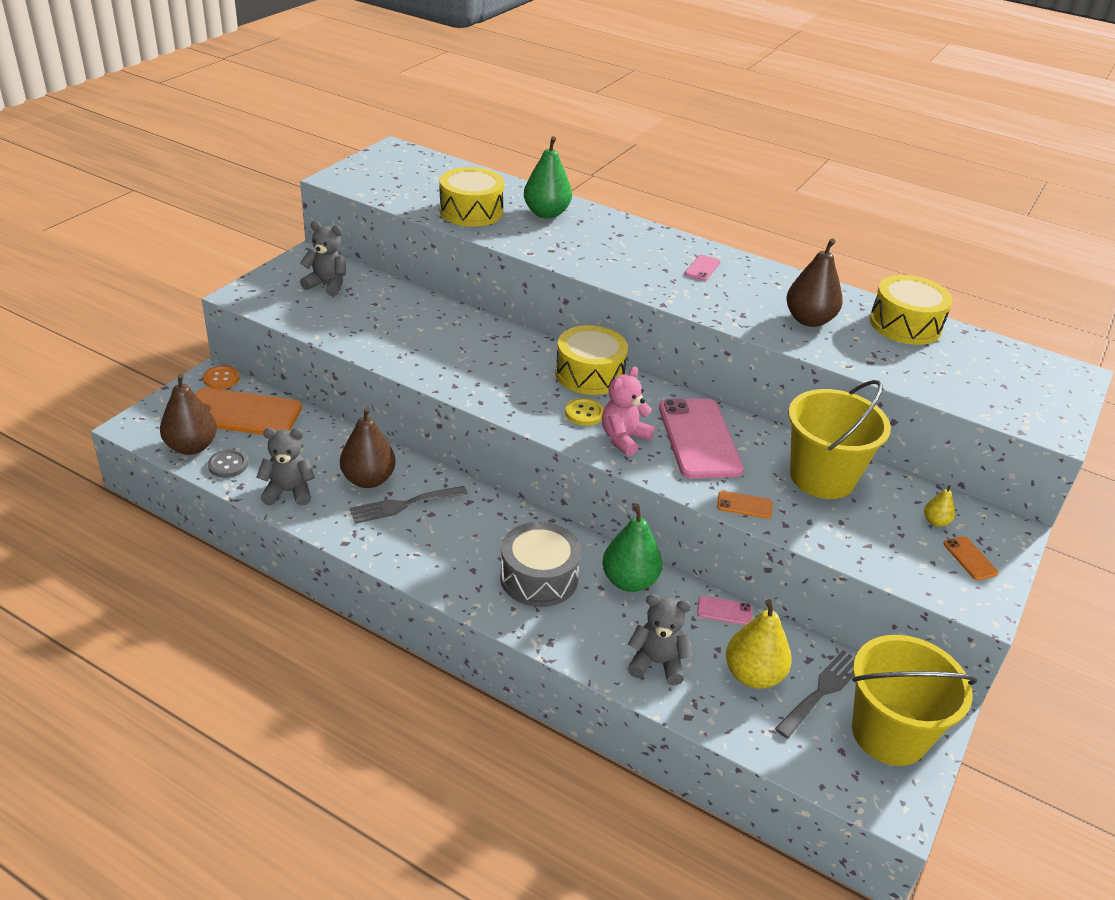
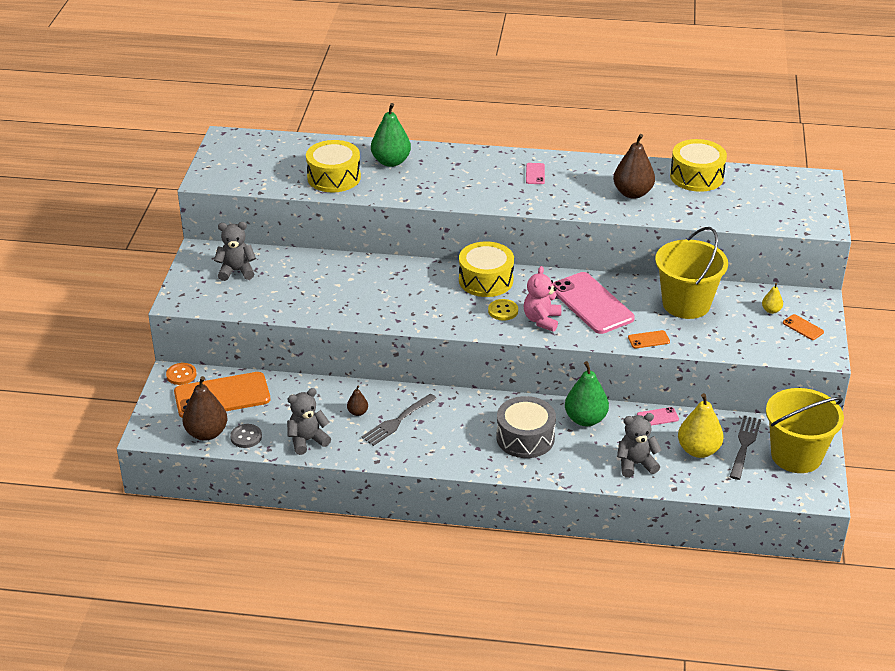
camera: 20 degrees left, 0 degrees up
(368, 480) = (357, 412): brown pear -> brown pear, size x0.49

